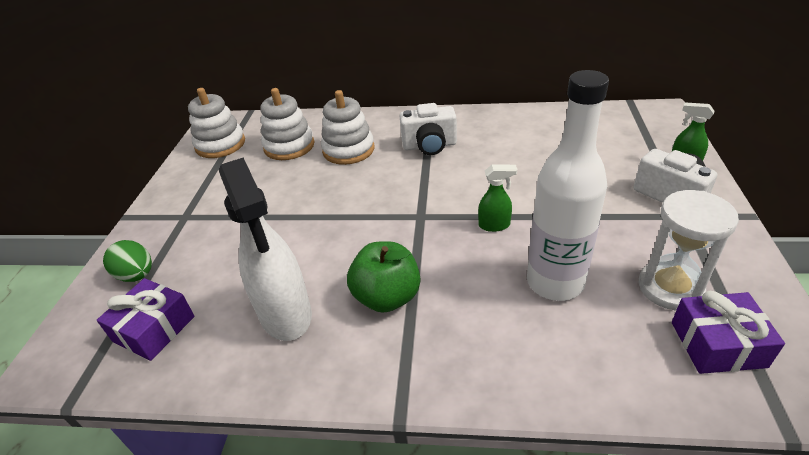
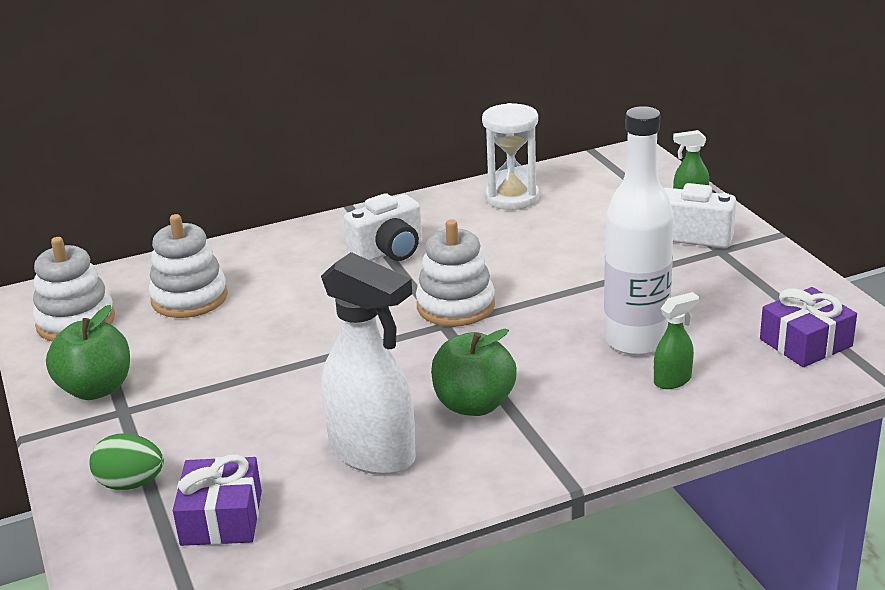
camera: 30 degrees left, 10 degrees down
(187, 195) = (96, 389): none -> green apple
(348, 150) = (282, 282): white stacking toy -> white stacking toy (455, 306)
(494, 225) = (536, 310): green spray bottle -> green spray bottle (673, 380)
(670, 288) = (742, 313): white hourglass -> white hourglass (512, 198)

